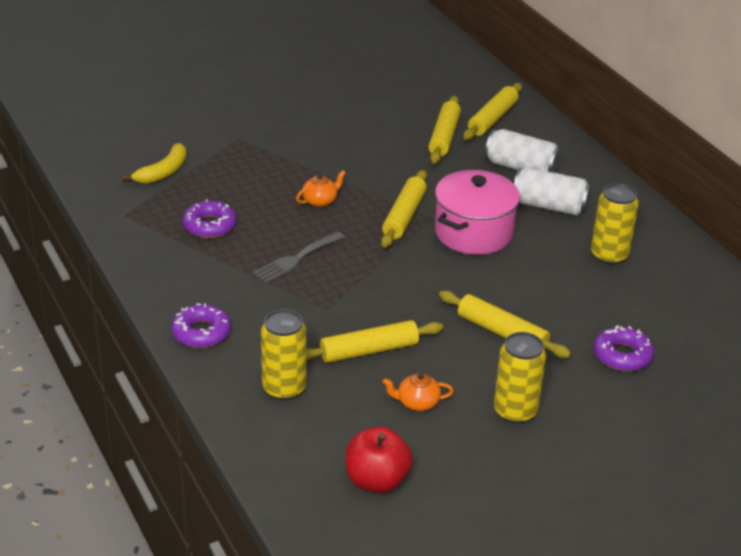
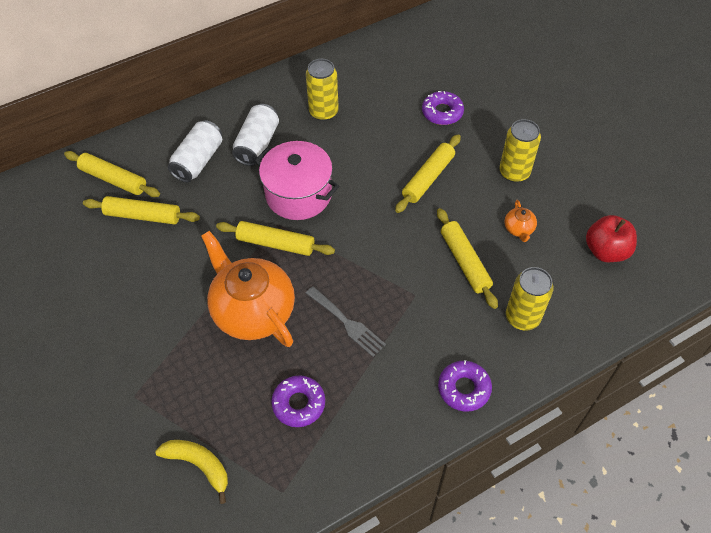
camera: 90 degrees left, 20 degrees up
(320, 201) = (253, 310): orange teapot -> orange teapot, size x2.49

